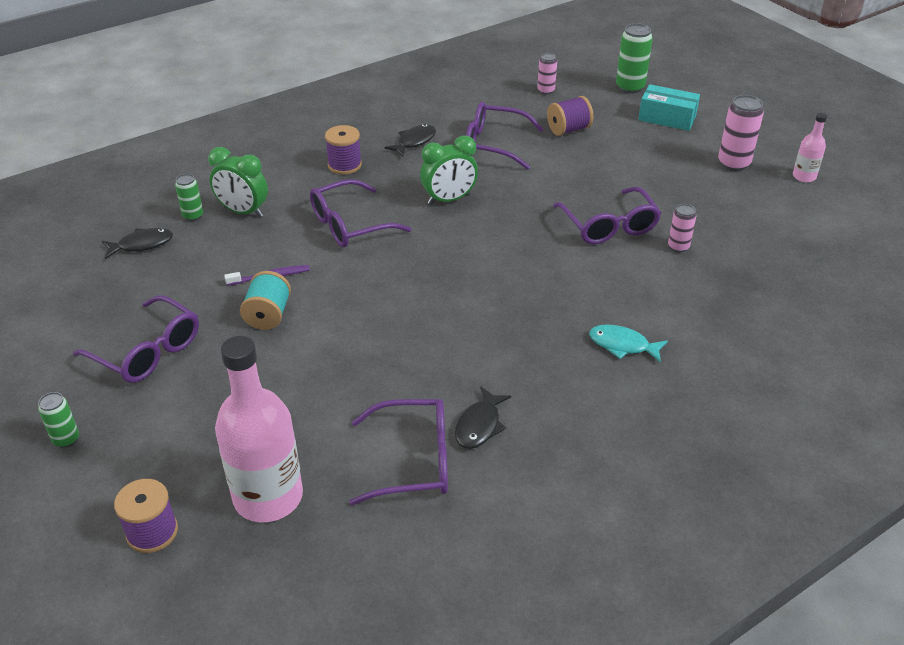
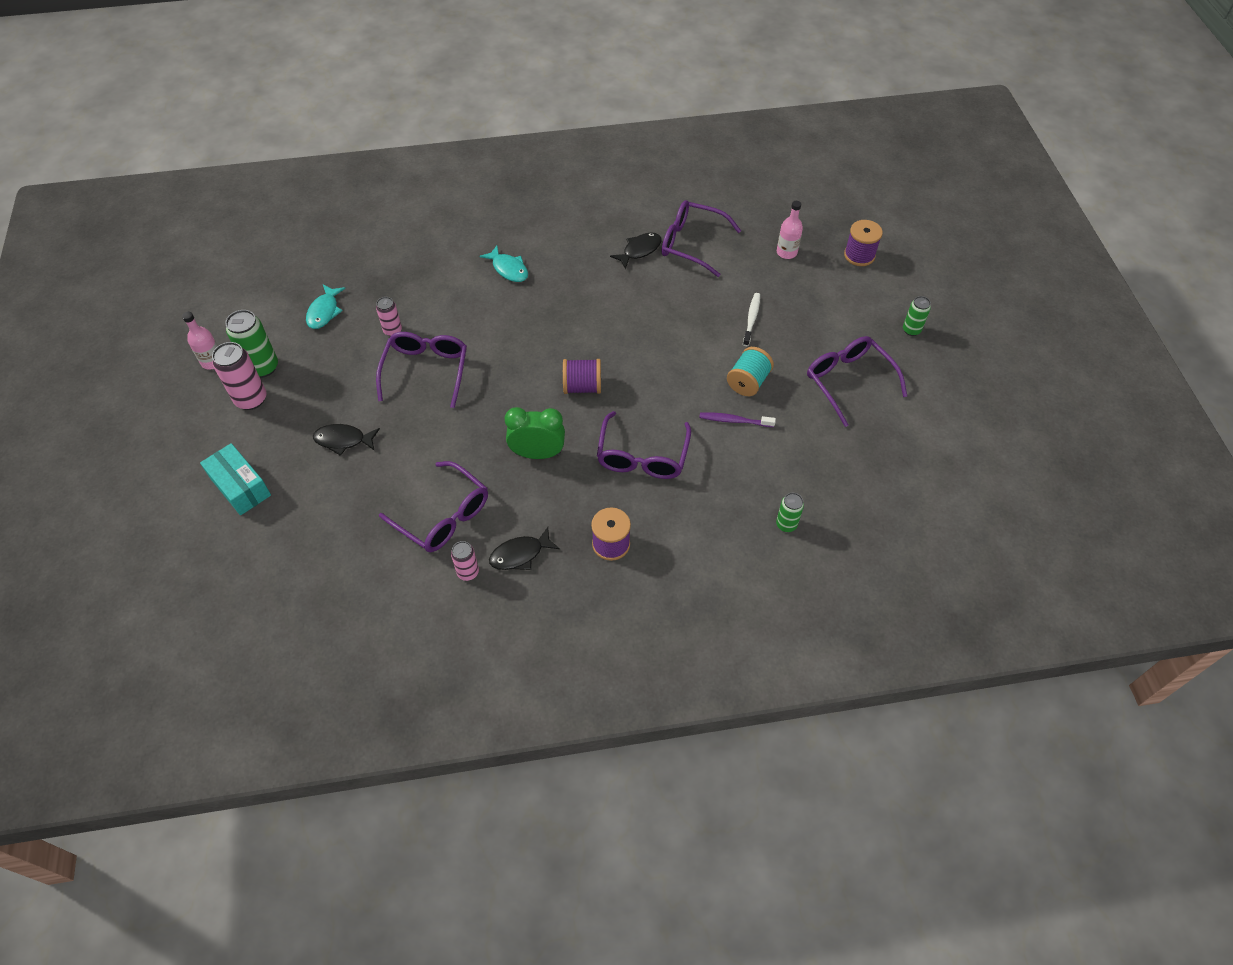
camera: 155 degrees left, 15 degrees up
(142, 245) = (841, 502): black fish -> black fish (343, 440)
(243, 211) = (736, 512): green clock -> none
(268, 497) = (786, 252): pink bottle -> pink bottle, size x0.48
(288, 384) = (751, 319): none -> white toothbrush
(350, 224) = (642, 455): purple glasses -> purple glasses turned 105 degrees clockwise
(546, 91) = (317, 590): pink can -> pink can (468, 572)
(568, 129) = (352, 509): purple spool -> purple spool (582, 387)
(630, 87) = (223, 555): green can -> green can (263, 367)
(763, 241) = (324, 312): none -> turquoise fish

